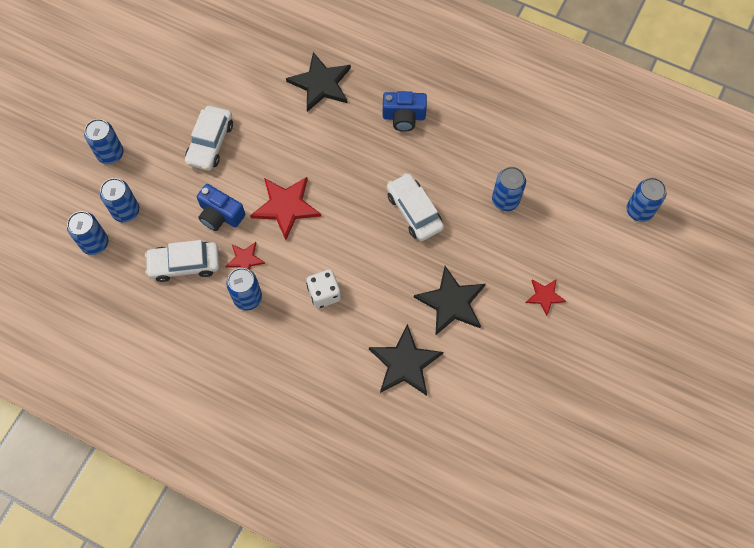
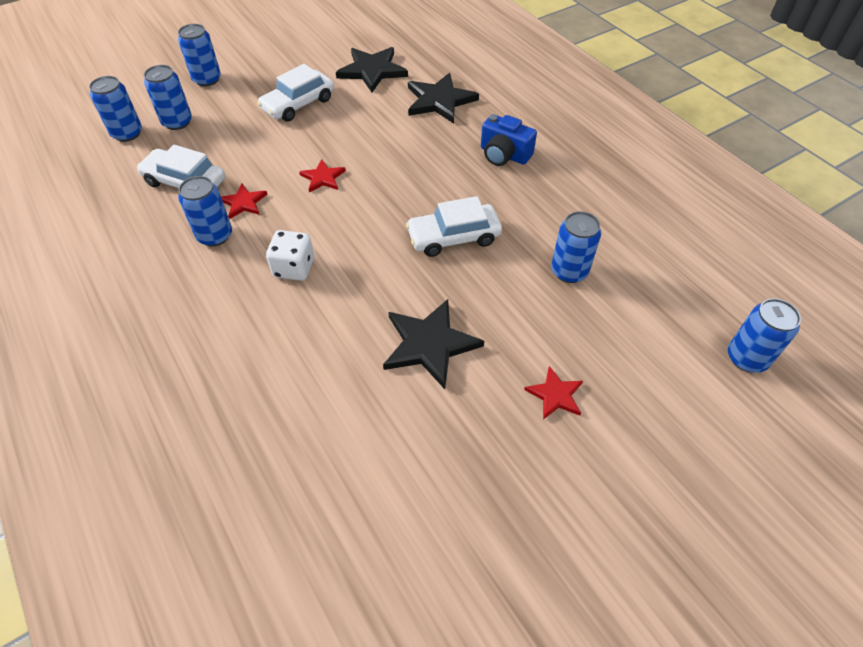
camera: 30 degrees right, 15 degrees down
(220, 215) = (255, 158): blue camera -> none
(286, 207) = (323, 178): red star -> red star, size x0.55
(405, 363) = (323, 381): black star -> black star (372, 71)
(414, 211) = (453, 237): white car -> white car turned 105 degrees counterclockwise

